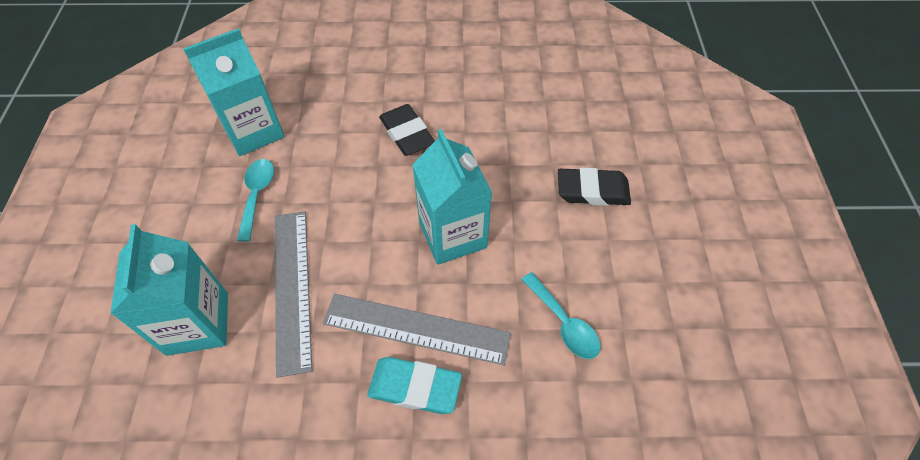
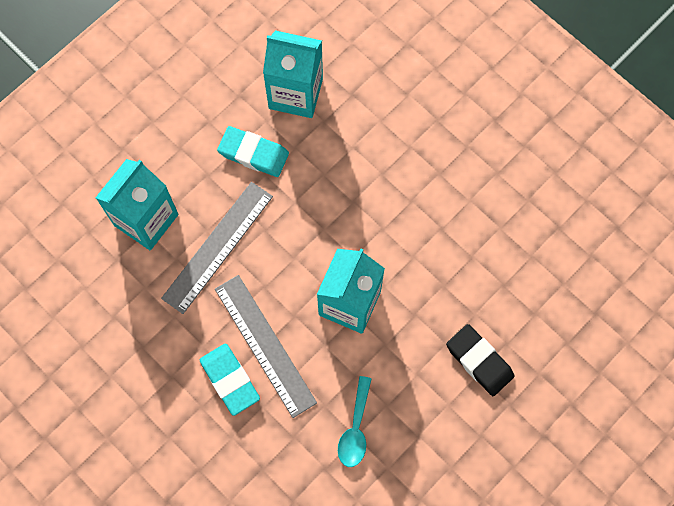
camera: 45 degrees right, 15 degrees up
(257, 195) = (253, 153): turquoise spoon -> turquoise eraser
(407, 134) = (398, 193): black eraser -> none

